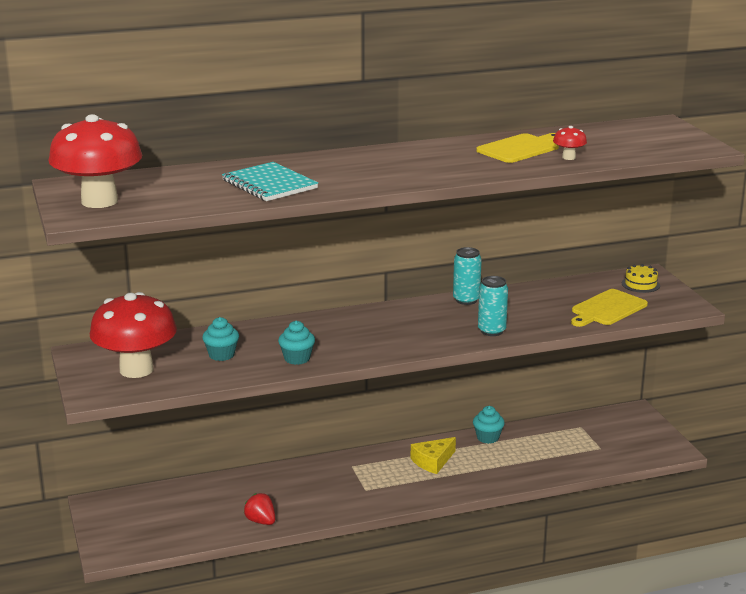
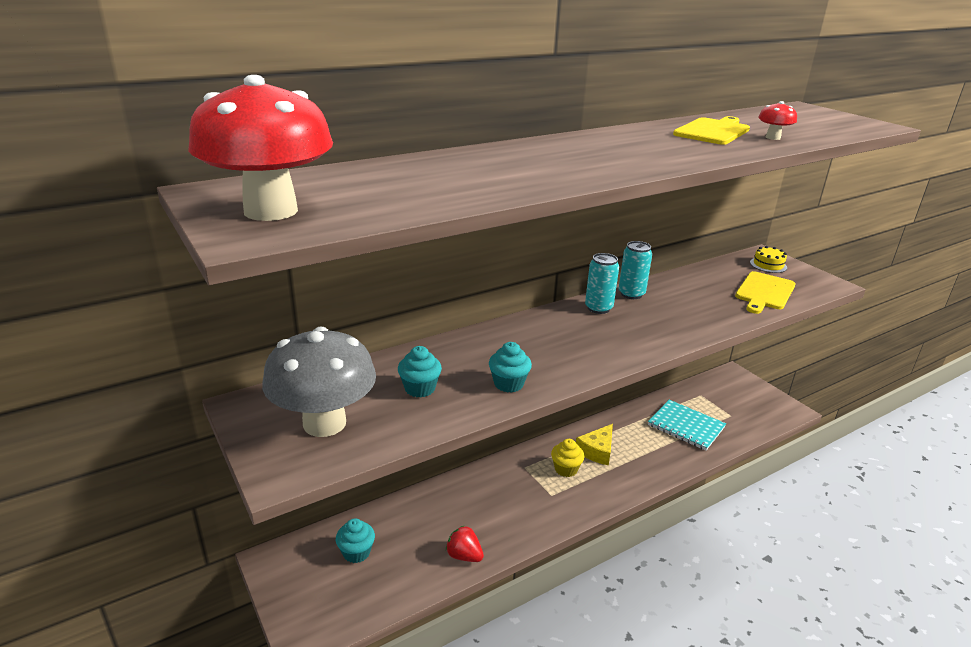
camera: 15 degrees left, 5 degrees up
(136, 370) = (324, 423): red mushroom -> grey mushroom
(269, 184) = (487, 178): turquoise notebook -> turquoise notebook (686, 426)
(391, 472) = (566, 469): none -> yellow cupcake
(488, 438) = (630, 417): turquoise cupcake -> turquoise cupcake (356, 552)
(491, 331) = (683, 327): turquoise can -> turquoise can (598, 308)

